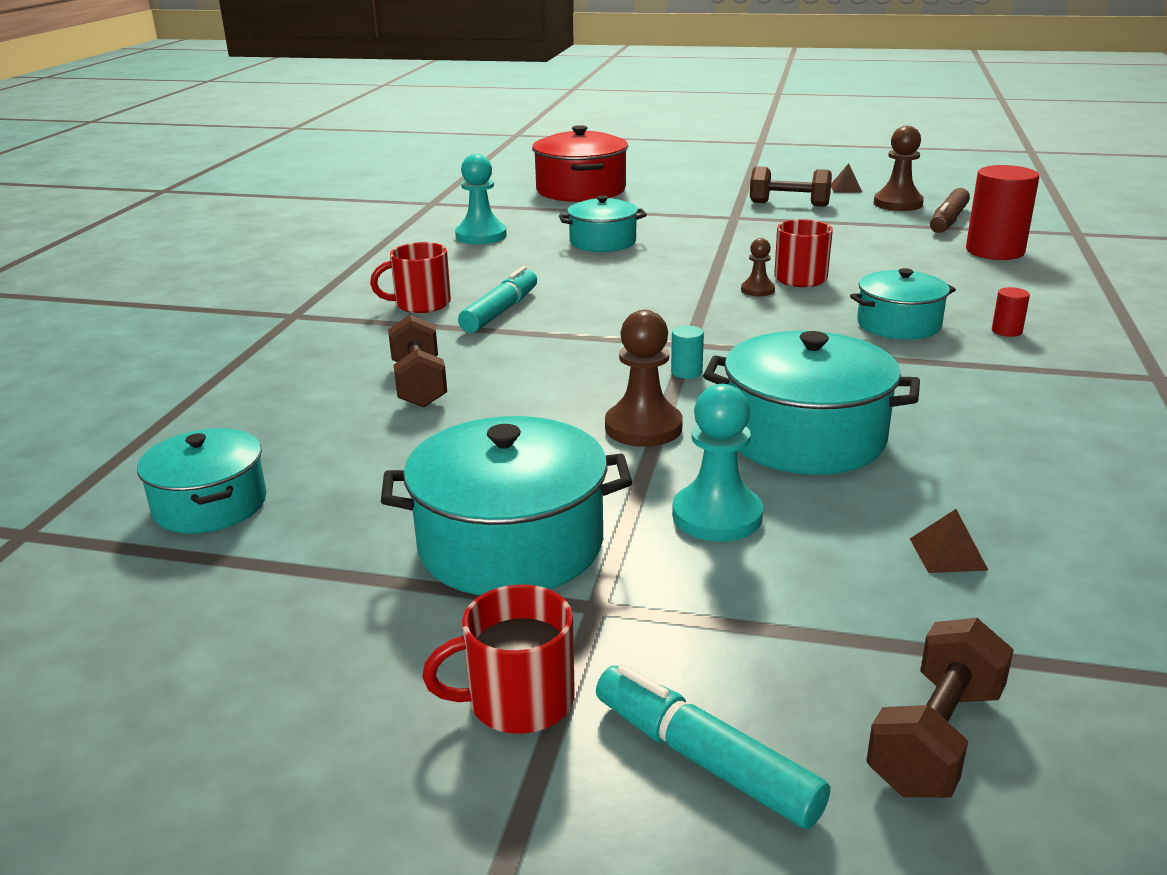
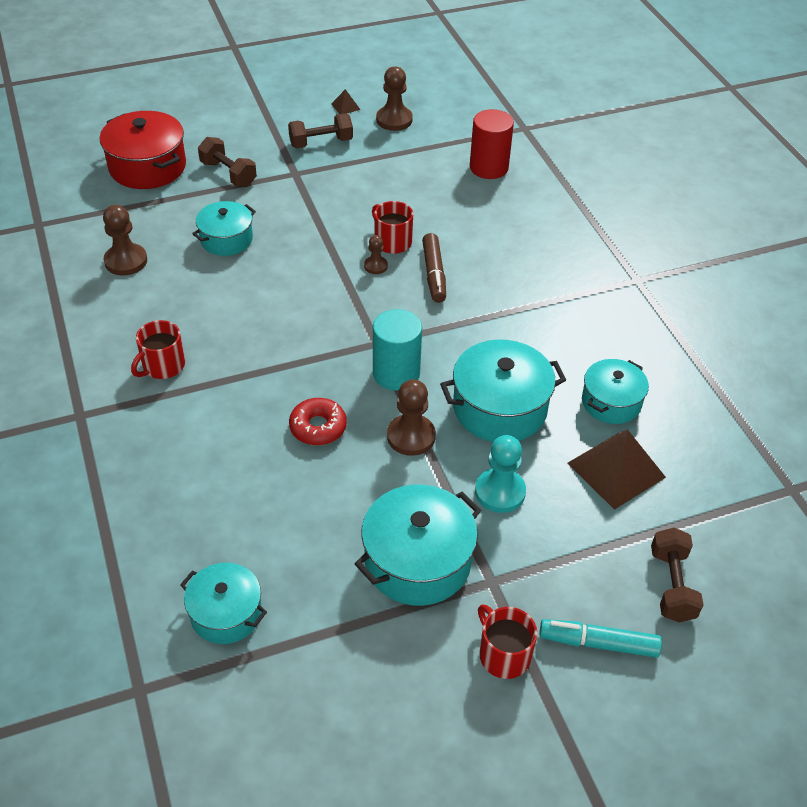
camera: 35 degrees left, 20 degrees up
(419, 384) = (245, 453): brown dumbbell -> brown dumbbell (228, 174)
(481, 236) = (126, 261): turquoise pawn -> brown pawn
(500, 312) = (227, 354): turquoise marker -> none
(518, 701) = (503, 654): red mug -> red mug turned 105 degrees clockwise
(531, 388) = (318, 427): none -> red donut
(686, 372) = (396, 373): turquoise cylinder -> turquoise cylinder, size x2.30
(898, 324) = (482, 276): turquoise pot -> turquoise pot (611, 402)
(948, 220) = (439, 135): brown marker -> brown marker (434, 274)
(948, 554) = (616, 470): brown pyramid -> brown pyramid, size x2.27
(1006, 331) = (542, 261): red cylinder -> none

